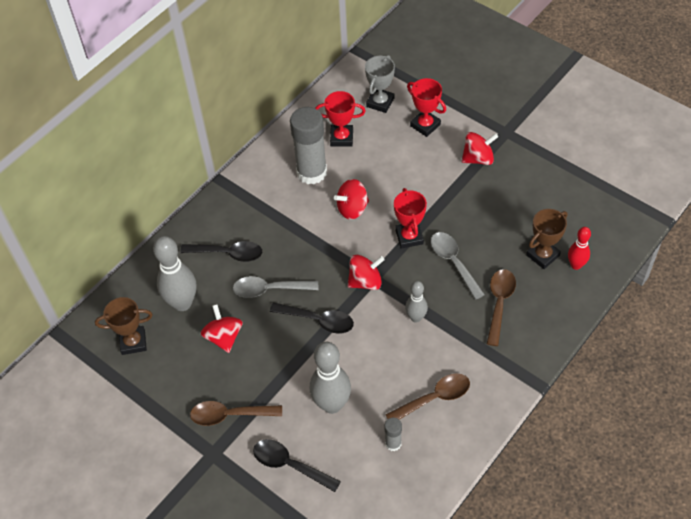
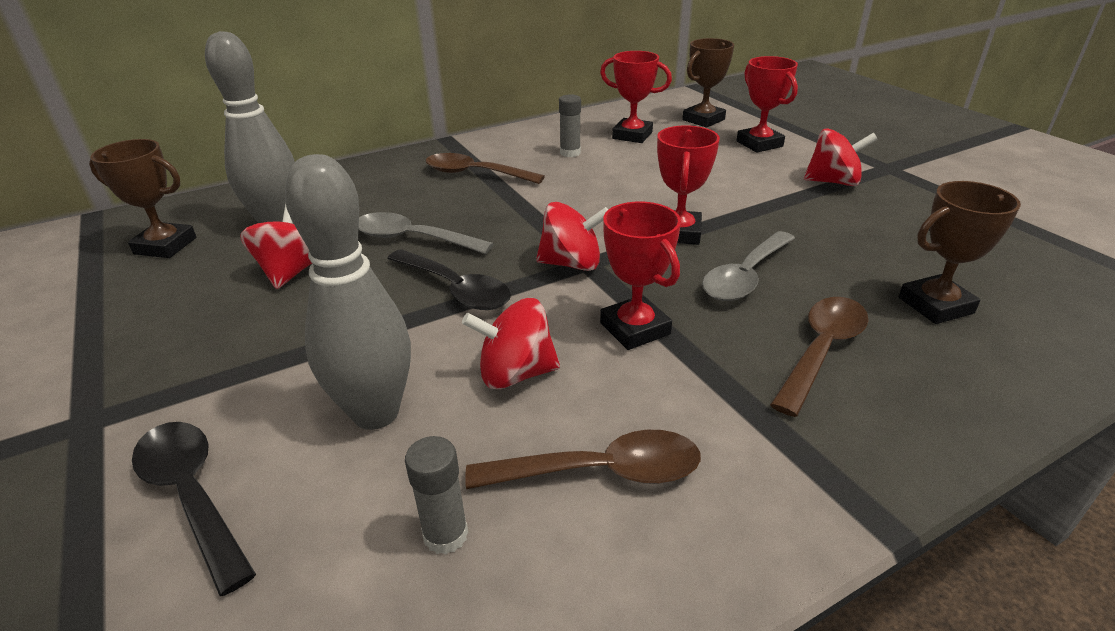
camera: 20 degrees right, 20 degrees down
(228, 253) = (391, 195): black spoon -> none
(230, 415) = (184, 371): brown spoon -> brown spoon (475, 174)
(311, 172) = (570, 153): grey glue stick -> grey glue stick, size x0.46
(352, 208) = (604, 190): red spinning top -> red spinning top (515, 373)
(380, 102) = (703, 120): grey trophy -> brown trophy
(416, 317) = (635, 328): grey bowling pin -> red trophy
(453, 262) = (745, 276): grey spoon -> grey spoon turned 135 degrees counterclockwise
(576, 265) = (1013, 335): red bowling pin -> none

